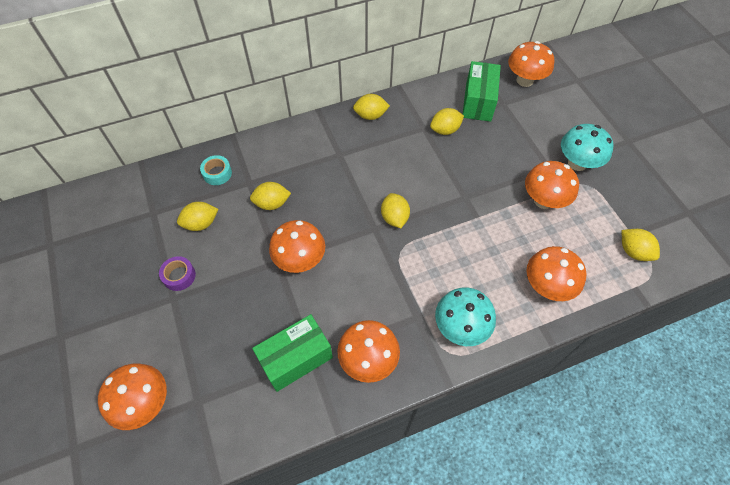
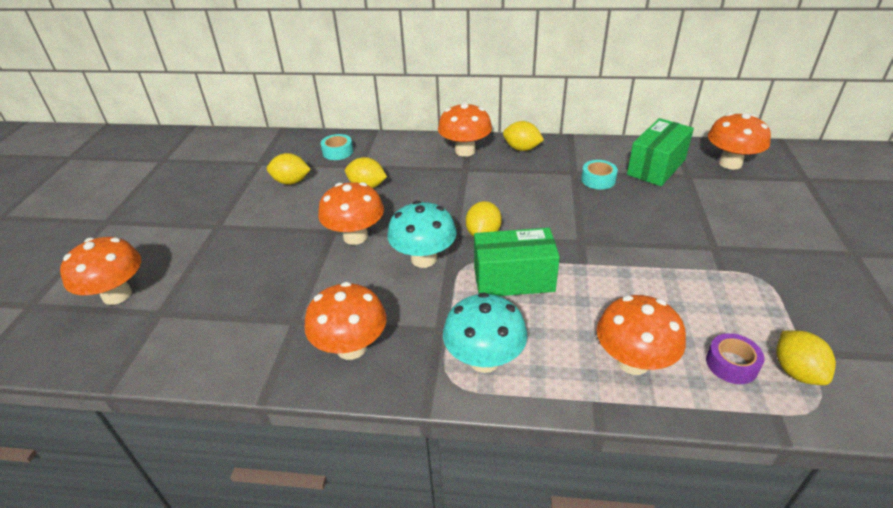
camera: 30 degrees right, 20 degrees down
(179, 276) = (237, 212): purple tape -> purple tape (731, 364)
(296, 359) = (279, 315): green box -> green box (513, 279)
(445, 130) = (598, 180): yellow lemon -> turquoise tape
(543, 200) = (685, 274): orange mushroom -> orange mushroom (465, 151)
(577, 163) = (758, 253): turquoise mushroom -> turquoise mushroom (424, 259)

